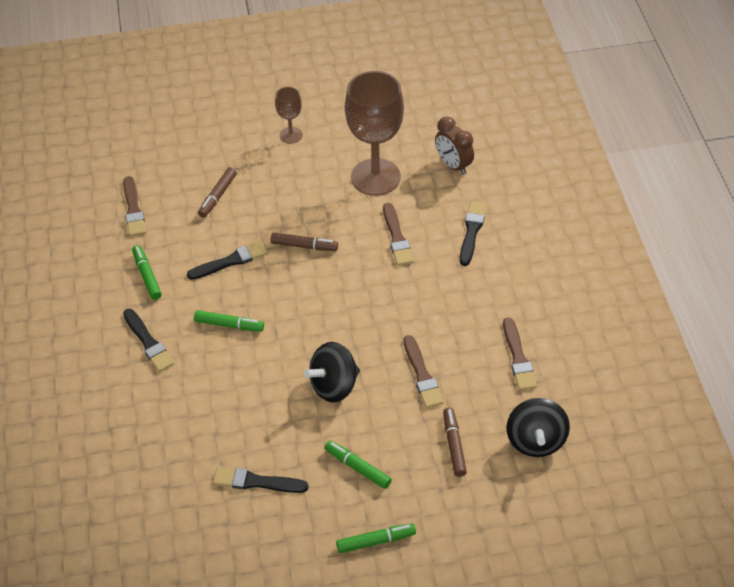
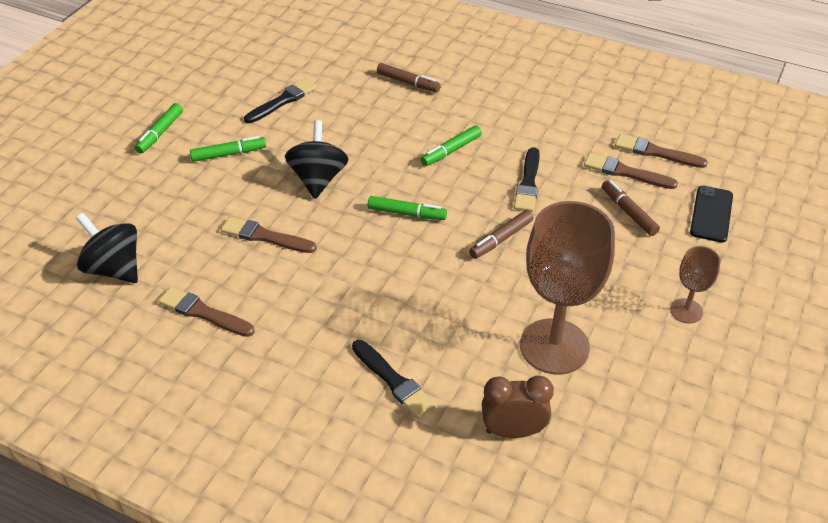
camera: 125 degrees right, 5 degrees down
(147, 276) = (558, 129): green marker -> green marker (407, 213)
(148, 342) = (479, 102): black brush -> none
(184, 157) = (711, 214): none -> black phone
(397, 237) = (446, 313): brown brush -> brown brush (626, 172)
(454, 445) = (177, 216): brown marker -> brown marker (408, 83)

